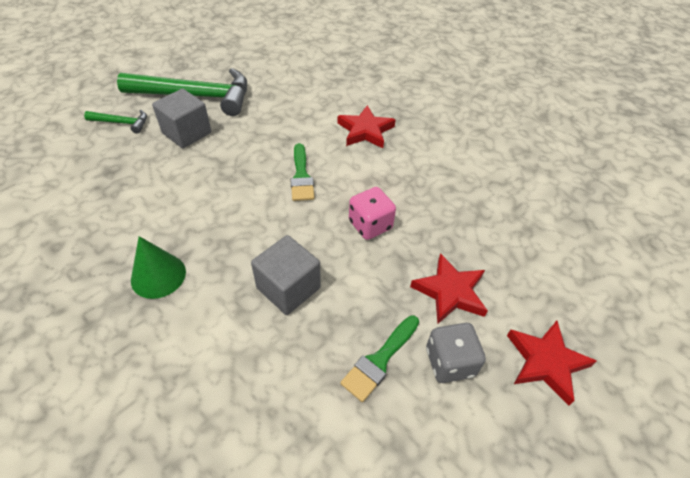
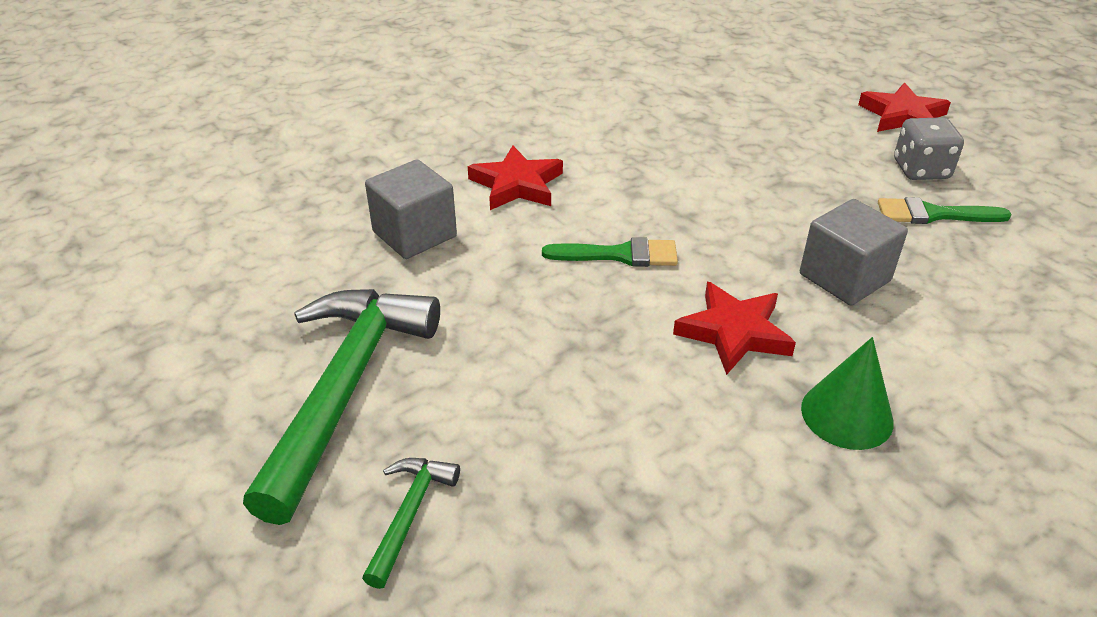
camera: 80 degrees left, 10 degrees down
(187, 133) = (474, 398): grey cube -> grey cube (414, 234)
(370, 225) = (723, 200): pink dice -> none
(379, 360) = (933, 214): green brush -> green brush turned 135 degrees clockwise
(450, 292) = (826, 156): red star -> red star (733, 332)

